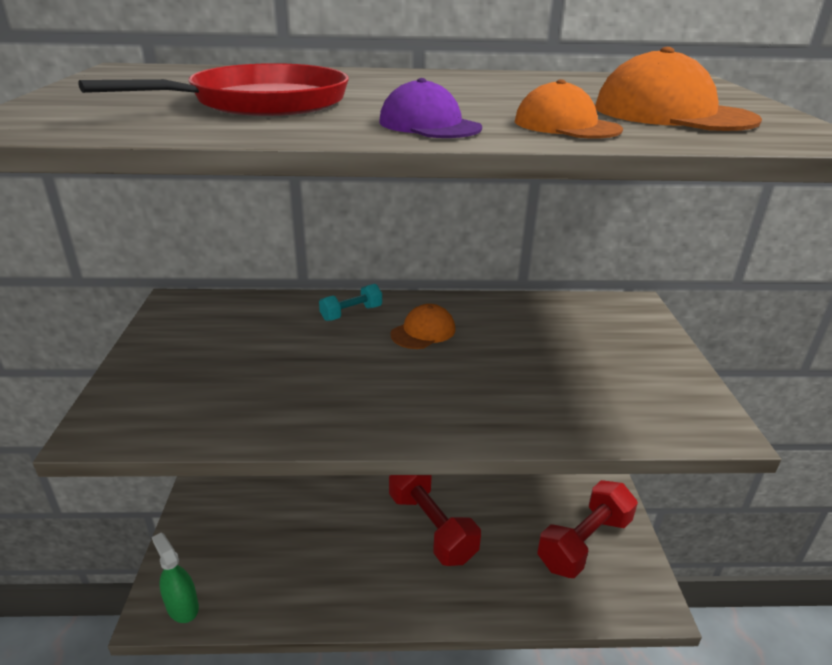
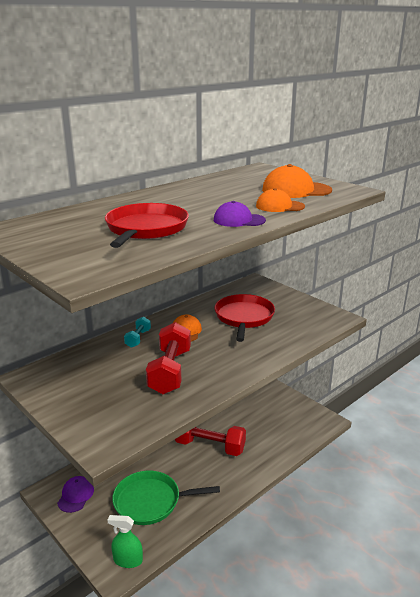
camera: 40 degrees left, 5 degrees down
(226, 487) = (75, 495): none -> purple cap
(285, 551) = (151, 501): none -> green pan
(537, 350) = (244, 317): none -> red pan
(584, 543) = (280, 413): red dumbbell -> red dumbbell (170, 371)

